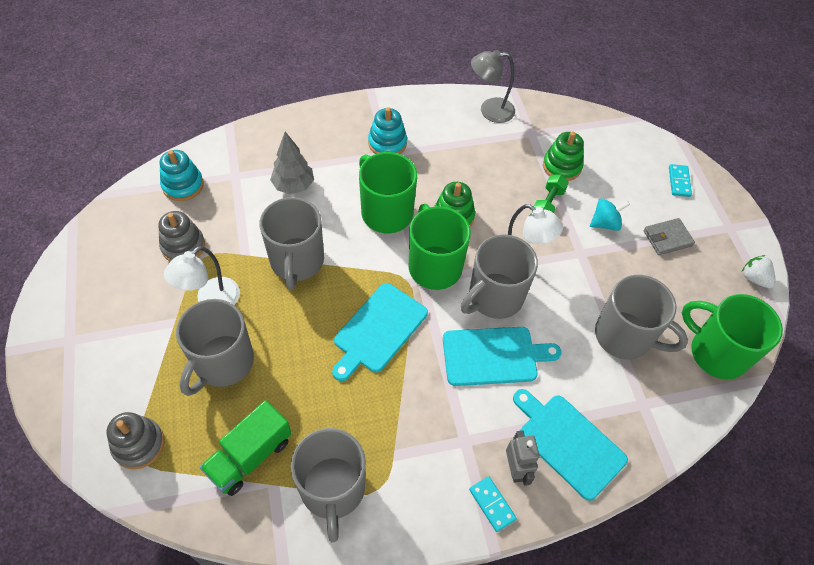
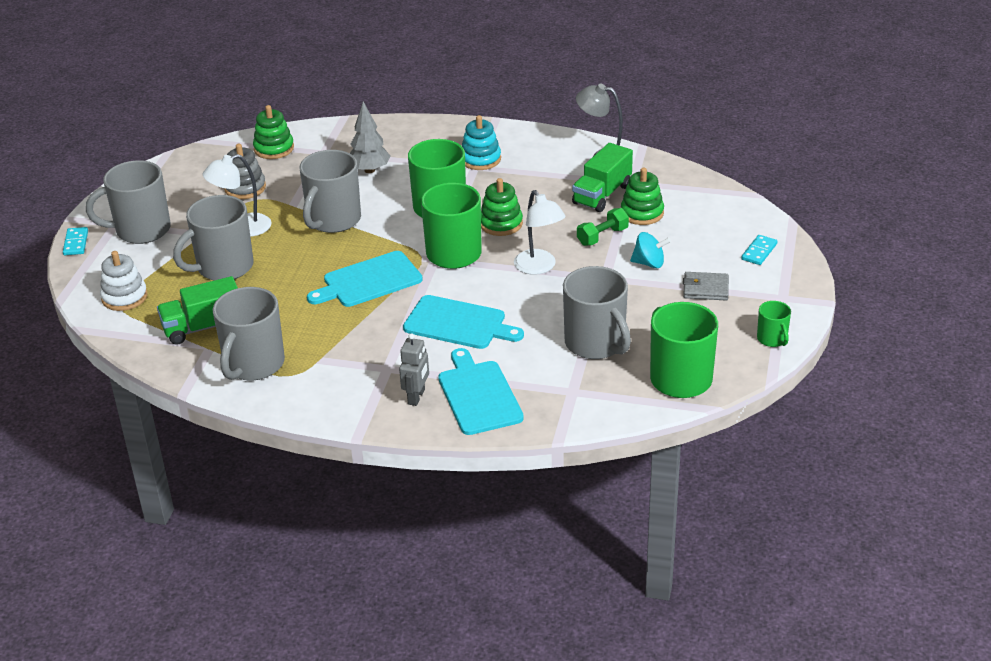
camera: 30 degrees right, 20 degrees down
(139, 444) = (124, 297): grey stacking toy -> white stacking toy
(183, 185) = (274, 148): turquoise stacking toy -> green stacking toy
(492, 504) = (377, 411): turquoise domino -> turquoise domino (76, 243)
(494, 297) = (493, 286): grey mug -> grey mug (141, 230)
(516, 154) = (602, 194): none -> green truck
(754, 278) = (772, 339): white strawberry -> green mug

